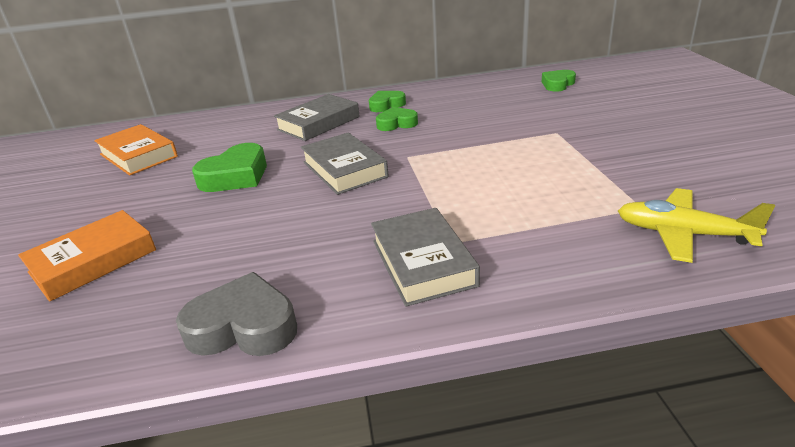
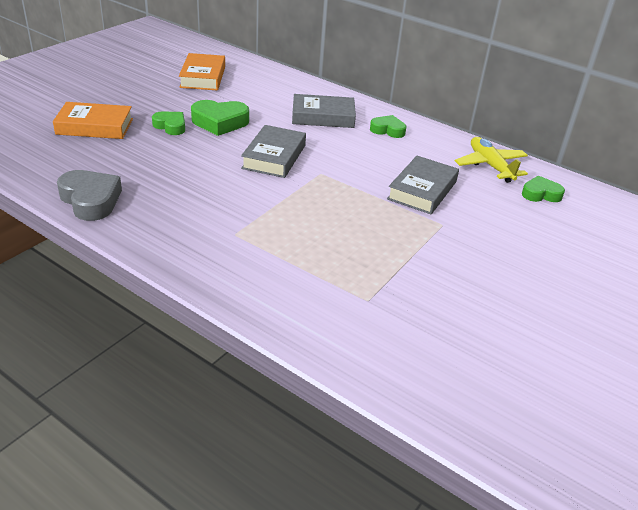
camera: 40 degrees right, 5 degrees up
(396, 124) = (364, 148): green heart -> green heart (170, 126)
(422, 262) = (203, 232): grey book -> grey book (422, 190)
(682, 234) = (350, 329): yellow plane -> yellow plane (490, 166)

